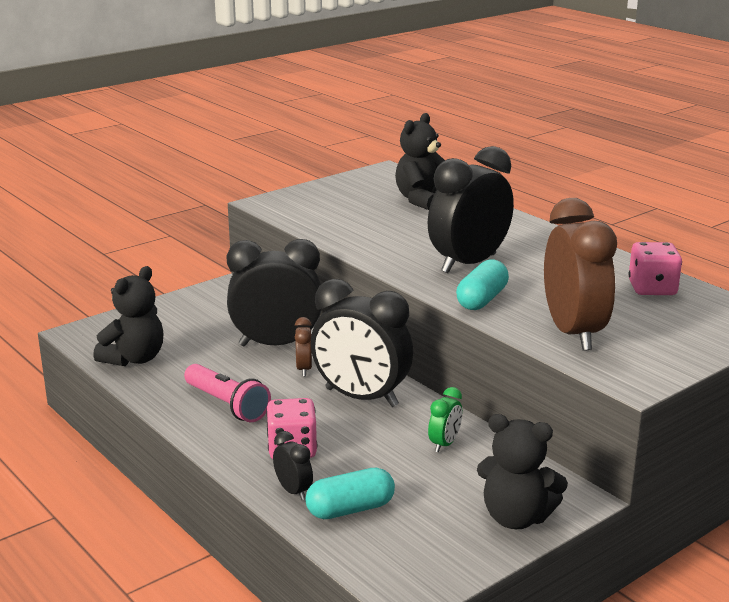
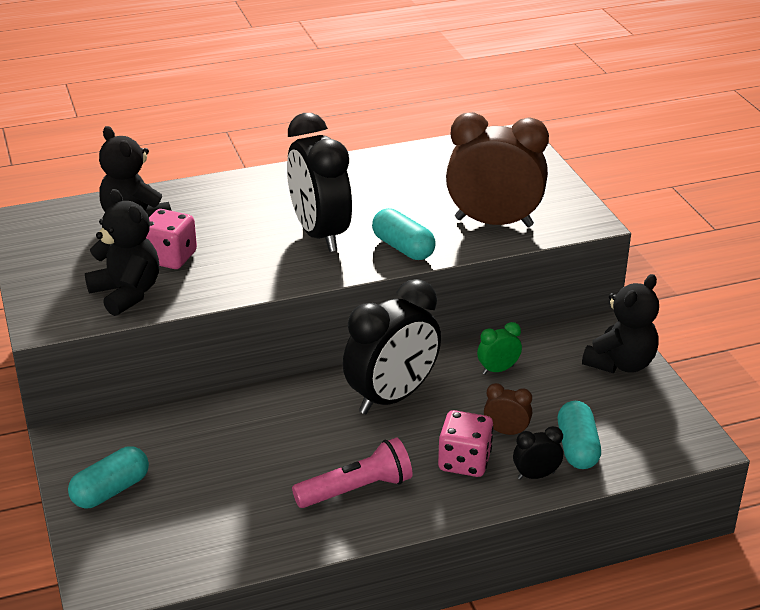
camera: 70 degrees left, 10 degrees up
(134, 359) = (206, 545): black teddy bear -> black teddy bear (127, 293)
(179, 313) = (111, 491): none -> turquoise capsule
(276, 344) = (245, 429): black clock -> none
(304, 369) = (312, 421): brown clock -> brown clock (506, 432)
(444, 444) = (498, 370): green clock -> green clock turned 75 degrees counterclockwise
(652, 288) = (433, 163): pink dice -> pink dice (170, 257)

